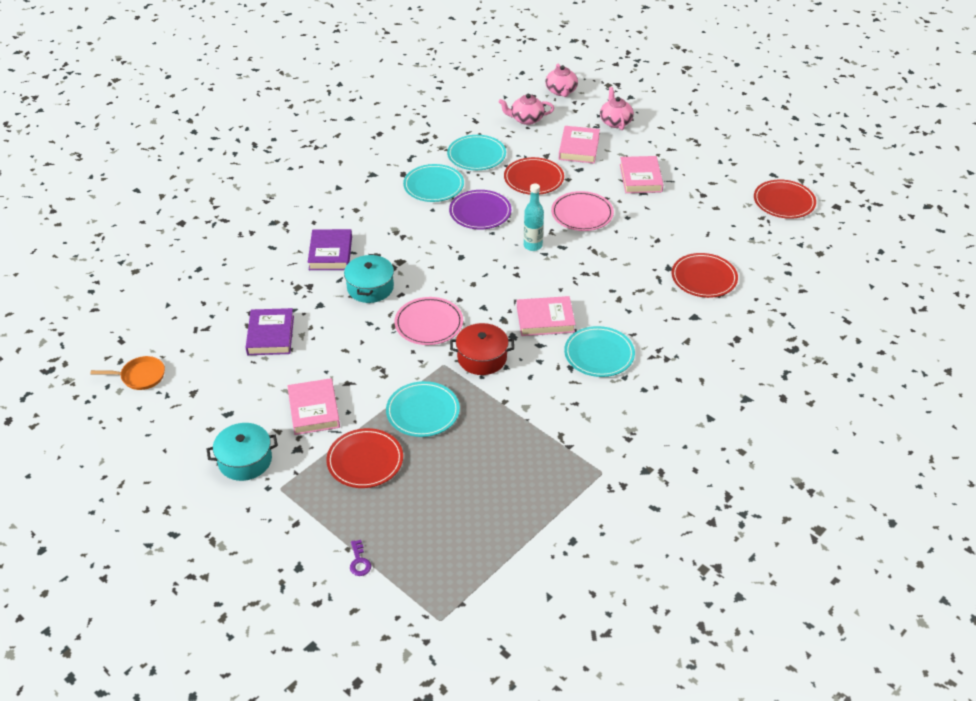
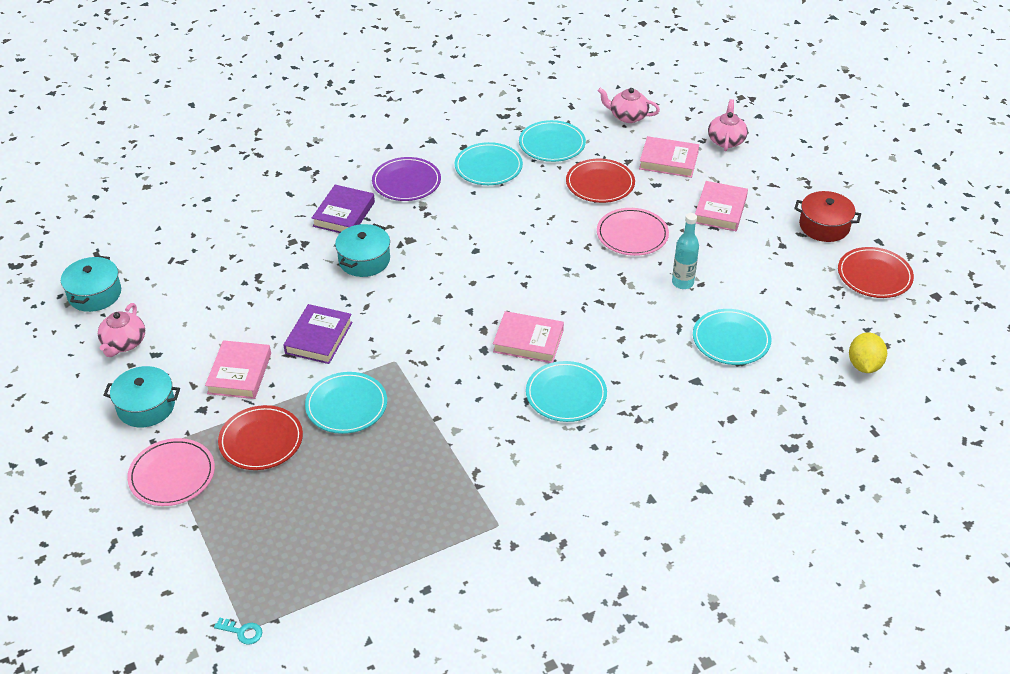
camera: 20 degrees right, 0 degrees up
(140, 376) = (94, 294): orange pan -> turquoise pot
(270, 335) = (239, 285): purple book -> purple book (318, 338)
(359, 561) = (199, 544): purple key -> none
(429, 323) = (403, 313): pink plate -> pink plate (172, 475)
(439, 622) = (242, 632): none -> turquoise key
(480, 212) = (522, 207): purple plate -> purple plate (406, 182)
(482, 358) = (438, 365): red pot -> red pot (824, 226)
(533, 246) = (559, 257): turquoise bottle -> turquoise bottle (682, 283)
(561, 91) = (683, 93): pink teapot -> pink teapot (123, 343)
(579, 148) = (668, 161): pink book -> pink book turned 75 degrees clockwise
(704, 278) = (731, 340): red plate -> turquoise plate
(813, 272) = (864, 365): none -> yellow lemon

